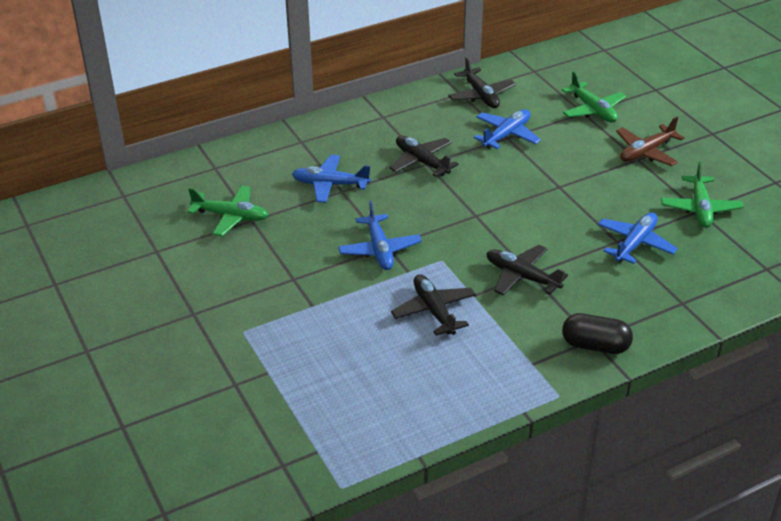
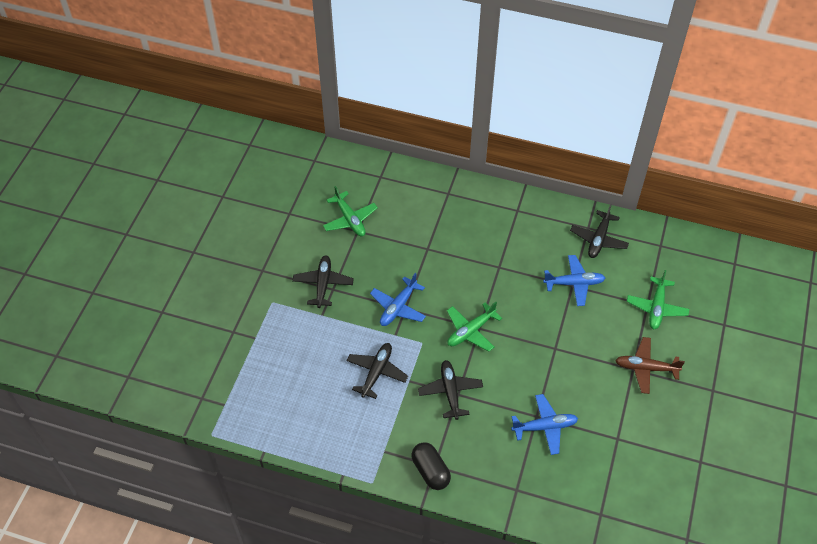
camera: 45 degrees right, 15 degrees up
(330, 184) = (426, 239): blue plane -> none
(421, 162) = (497, 263): black plane -> black plane (323, 284)
(700, 208) = (620, 438): green plane -> green plane (470, 331)

